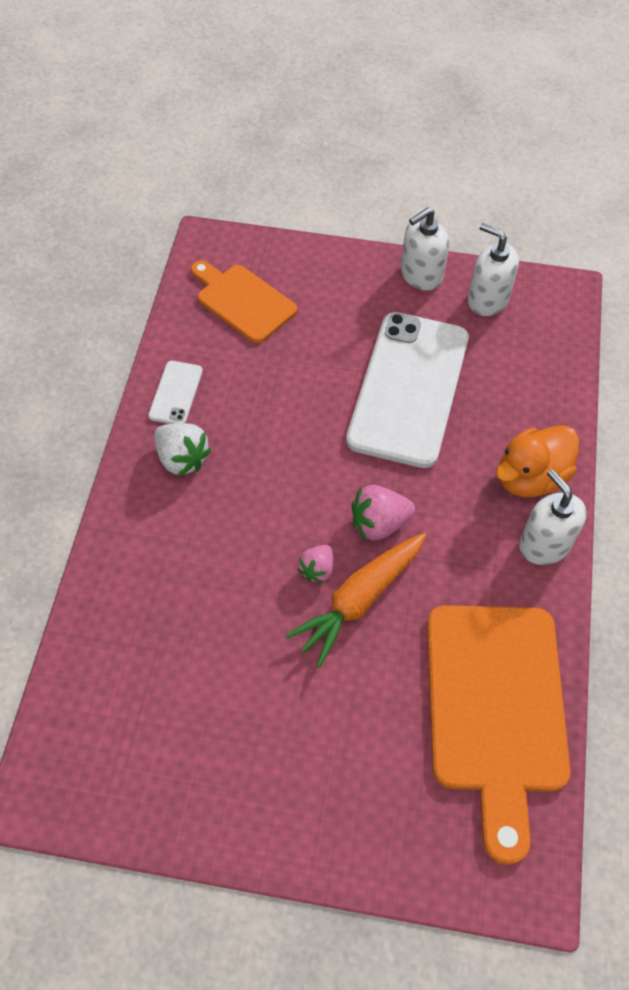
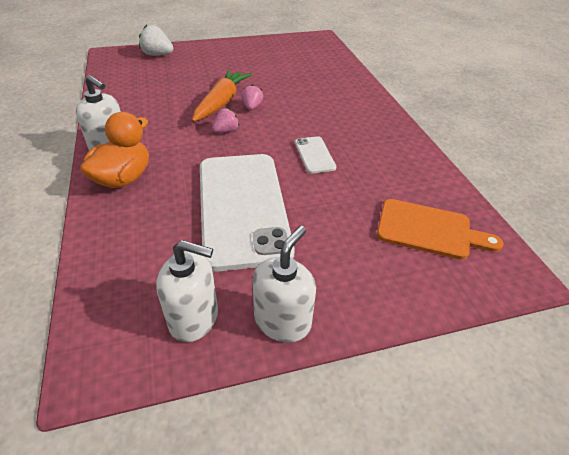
camera: 155 degrees right, 15 degrees down
(176, 393) = (408, 156): white phone -> white phone (314, 155)
(182, 459) = (368, 128): white strawberry -> white strawberry (157, 55)
(379, 523) = (226, 131): pink strawberry -> pink strawberry, size x0.64
(495, 708) = (133, 87): orange cutting board -> none

